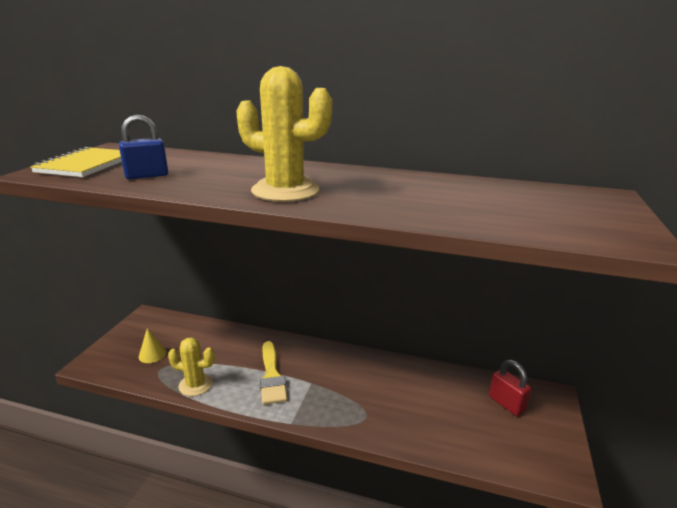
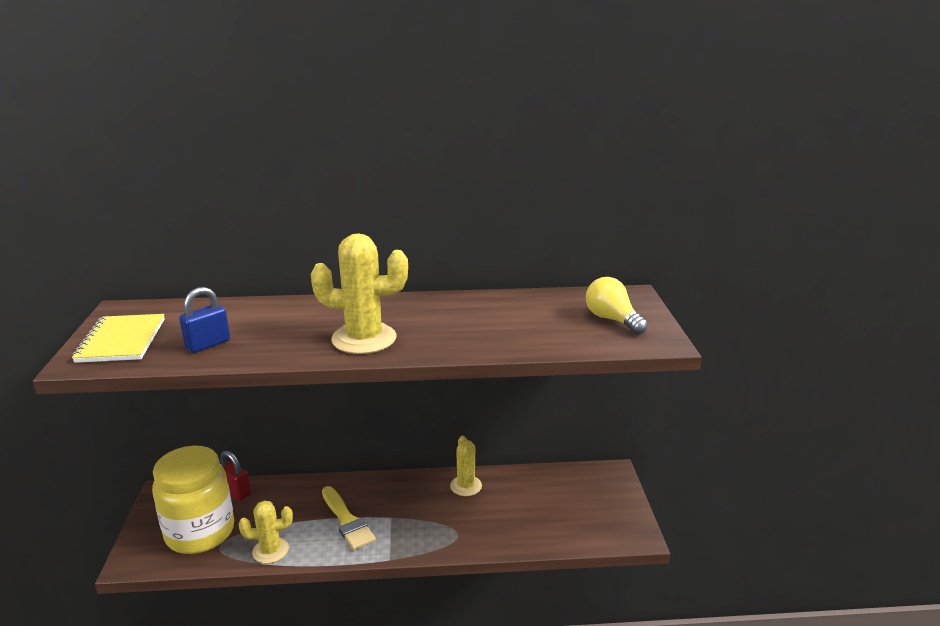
camera: 20 degrees left, 0 degrees up
(152, 354) = (200, 532): yellow cone -> yellow jar
(392, 371) = (466, 486): none -> yellow cactus
(506, 404) = (577, 489): red padlock -> red padlock (235, 492)
(575, 212) = (612, 319): none -> yellow light bulb

